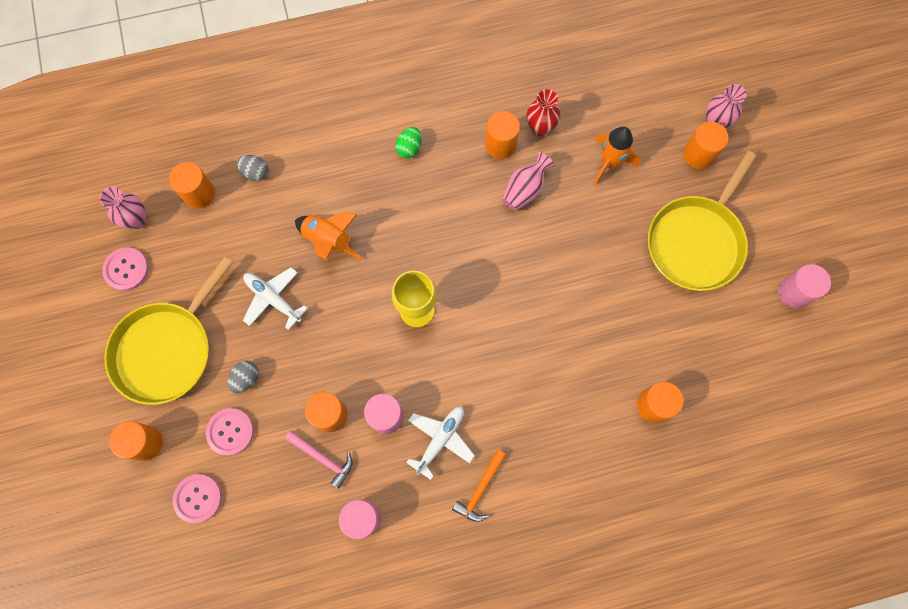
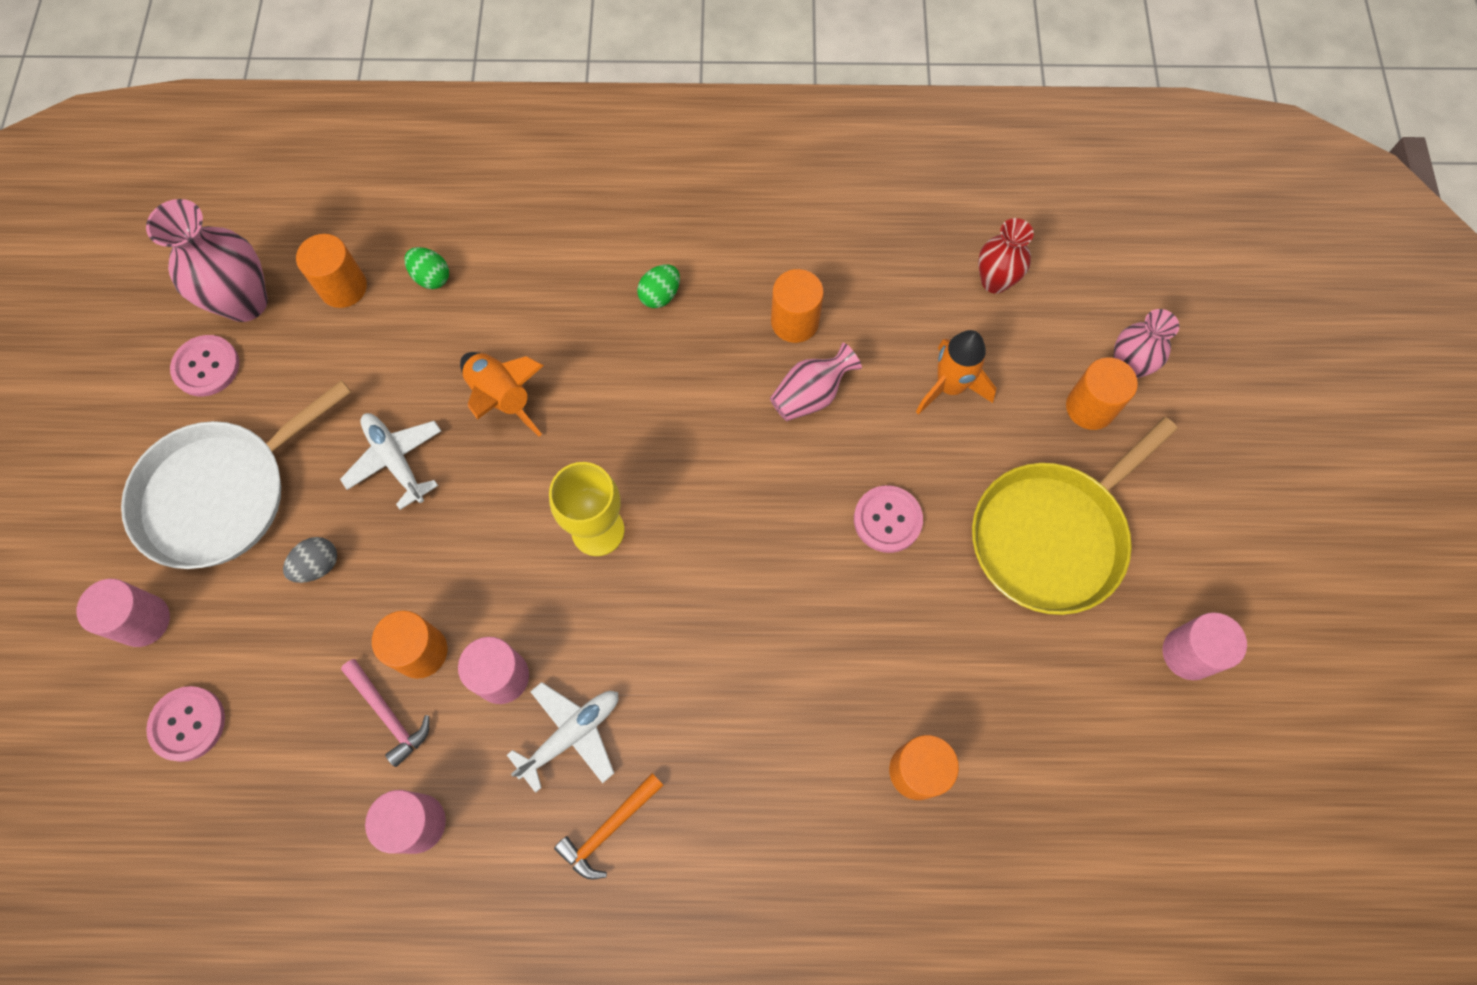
camera: 15 degrees right, 5 degrees down
(137, 220) = (245, 302): pink vase -> pink vase, size x1.58
(145, 443) = (143, 621): orange cylinder -> pink cylinder
(167, 349) = (222, 493): yellow pan -> white pan
(230, 432) = (268, 637): pink button -> pink button (887, 520)
(255, 172) = (431, 277): grey egg -> green egg
(540, 128) = (860, 312): red vase -> red vase (994, 281)

